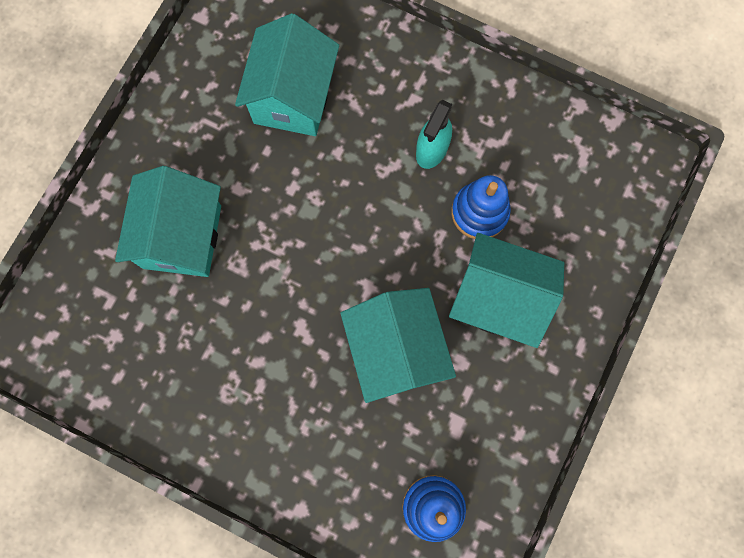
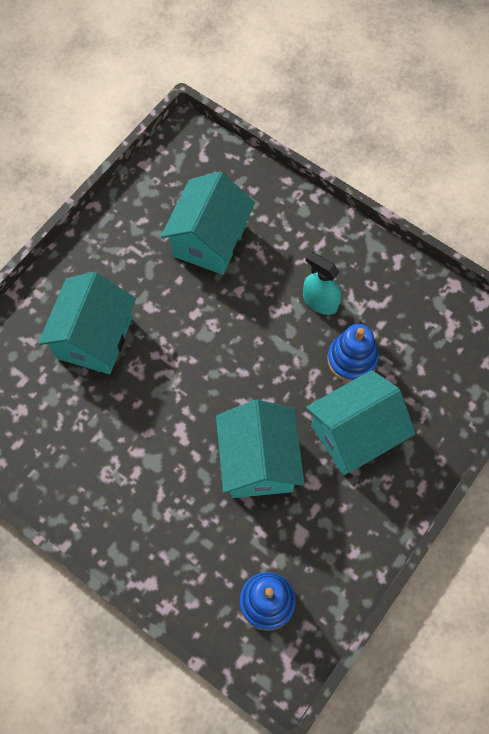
camera: 10 degrees right, 10 degrees down
(432, 149) = (320, 301): turquoise spray bottle -> turquoise spray bottle turned 90 degrees clockwise
(497, 298) = (355, 434): turquoise house -> turquoise house turned 60 degrees counterclockwise

